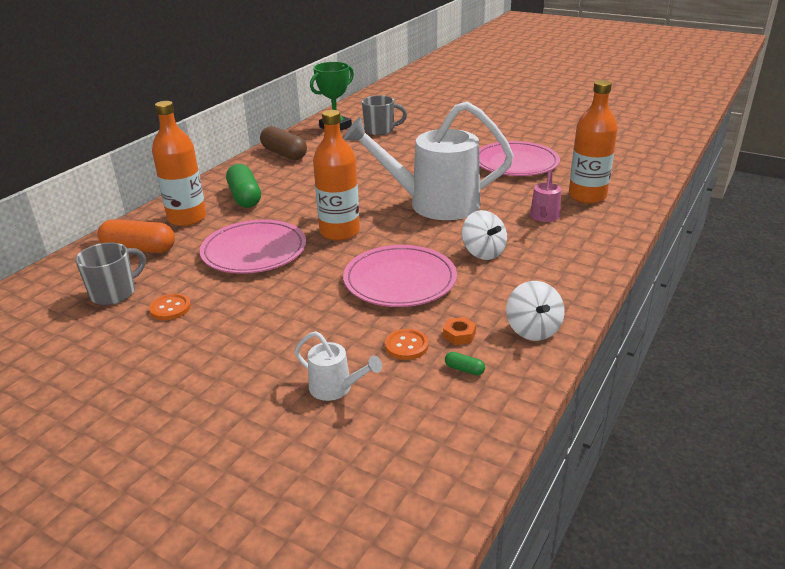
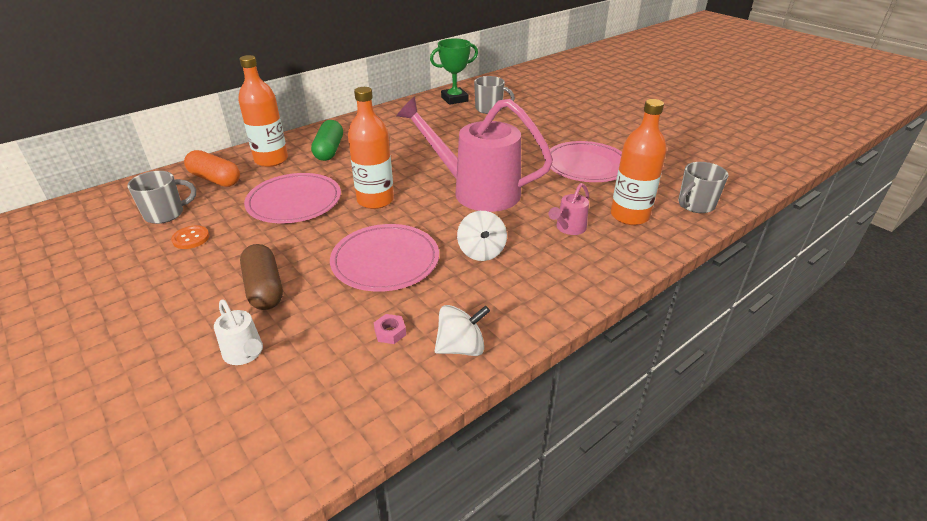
camera: 20 degrees right, 5 degrees up
(284, 154) = (392, 116): brown capsule -> brown capsule (264, 288)
(406, 346) = (336, 329): orange button -> none
(433, 204) = (476, 191): white watering can -> pink watering can
(459, 335) = (390, 332): orange nut -> pink nut
(464, 369) = (365, 370): green capsule -> none
(533, 330) = (461, 347): white spinning top -> white spinning top turned 120 degrees counterclockwise
(633, 177) = (695, 205): none -> grey mug

